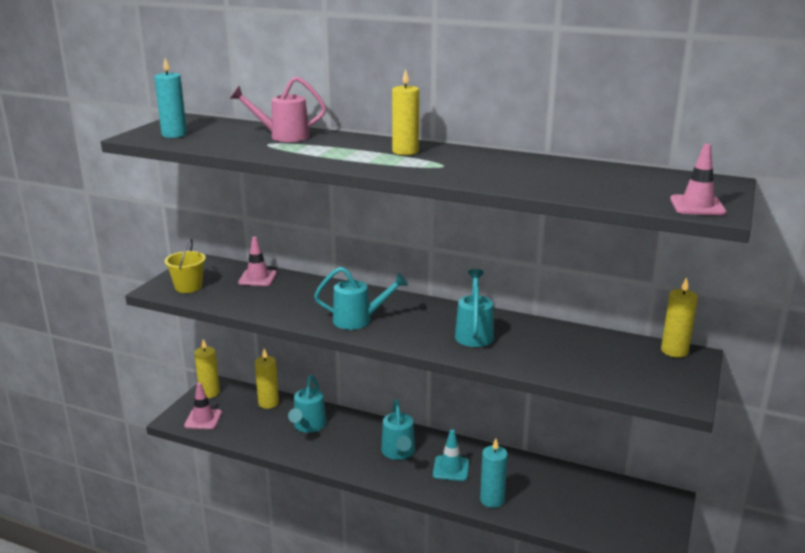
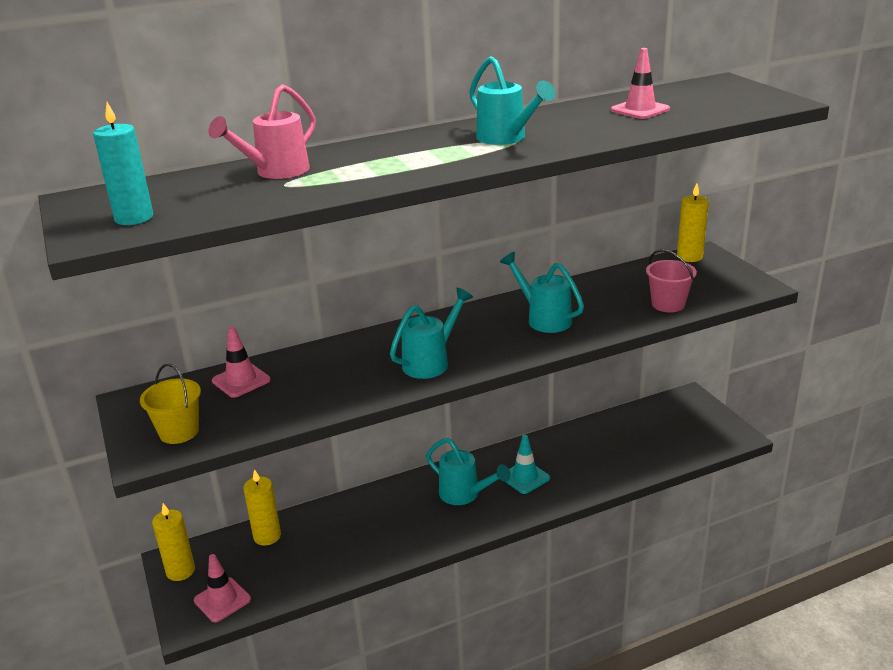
camera: 45 degrees left, 5 degrees up
(308, 426) = (346, 529): turquoise watering can -> turquoise watering can (506, 139)
(405, 151) = (443, 141): yellow candle -> none
(492, 500) = (592, 479): turquoise candle -> none
(579, 371) = (668, 304): none -> pink bucket
(697, 206) = (763, 102): pink traffic cone -> pink traffic cone (640, 110)

